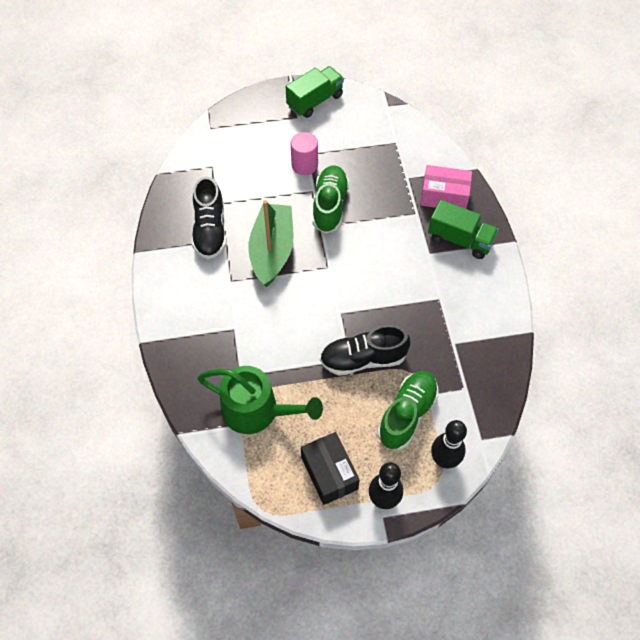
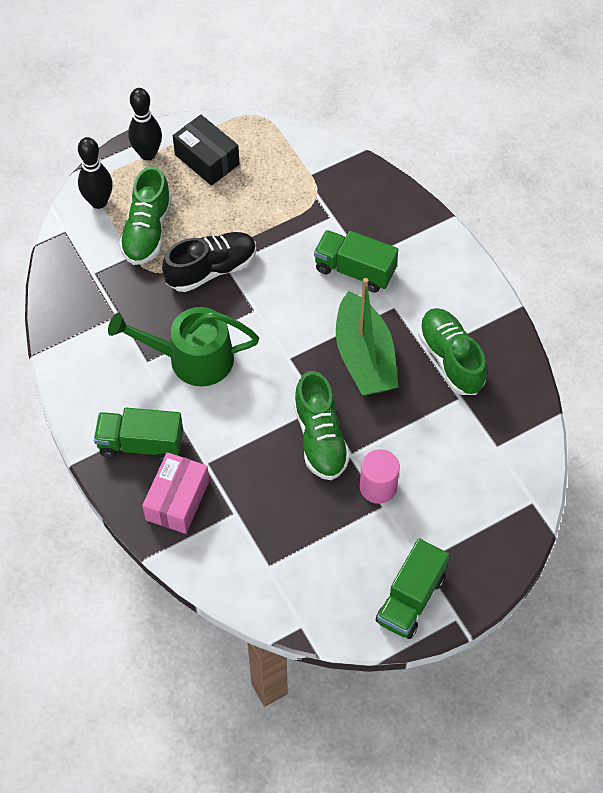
camera: 160 degrees right, 0 degrees up
(210, 230) = (450, 359): black shoe -> green shoe
(246, 321) = (354, 270): none -> green truck
(256, 410) = (301, 190): green watering can -> green watering can (192, 359)
(444, 196) = (177, 500): pink box -> pink box turned 60 degrees counterclockwise

